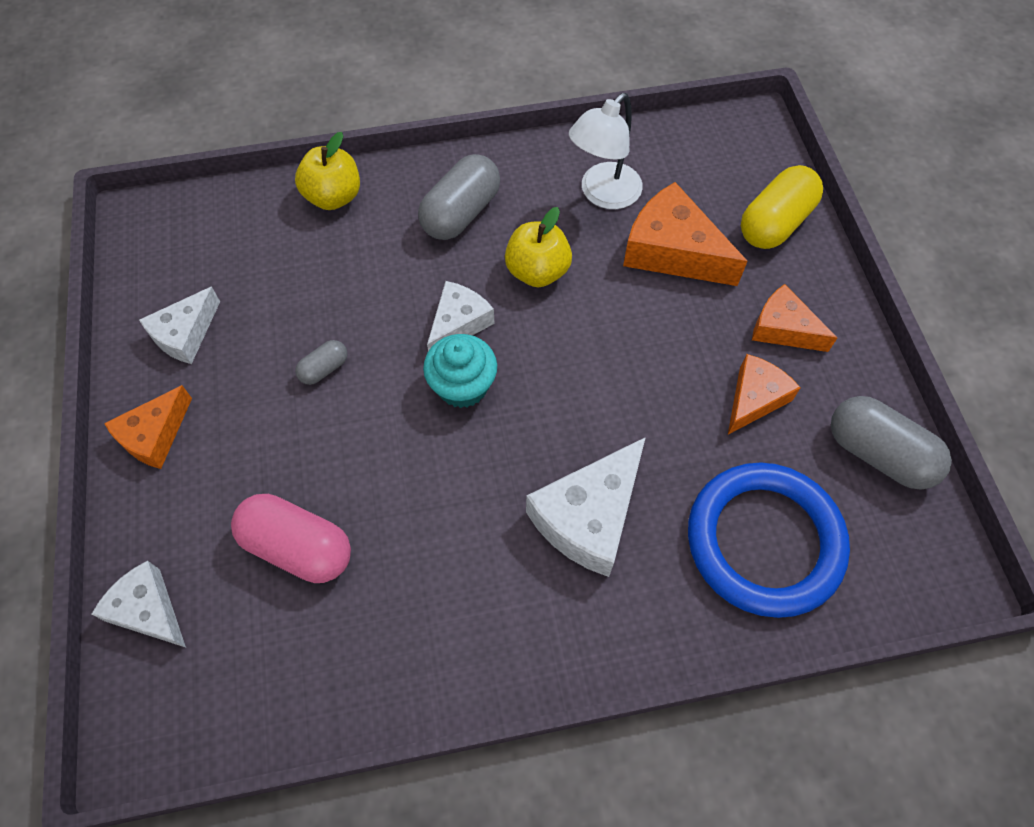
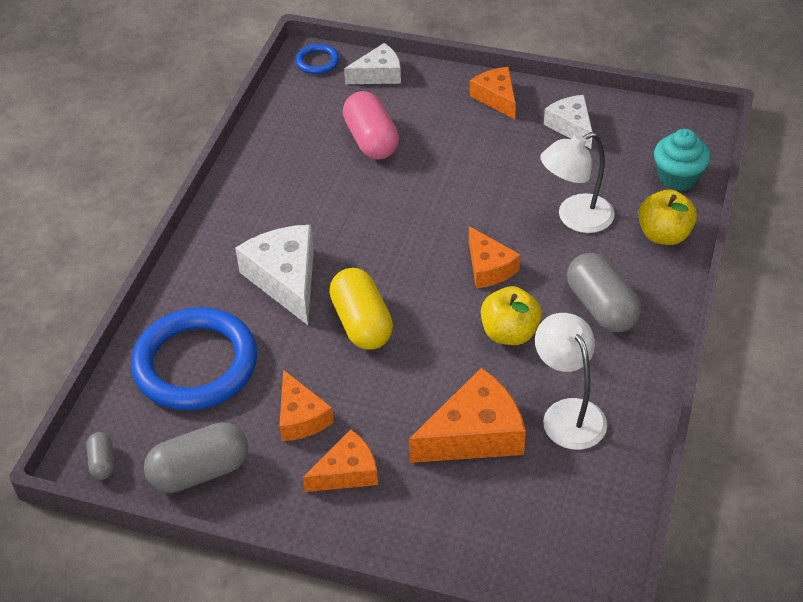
camera: 120 degrees right, 15 degrees down
(142, 721) = (317, 62): none -> blue ring
(298, 547) = (371, 140): pink capsule -> pink capsule turned 75 degrees counterclockwise
(324, 369) = (496, 185): grey capsule -> grey capsule (103, 462)
(344, 276) = (575, 218): none -> white lamp
(459, 324) = (488, 268): white cheese -> orange cheese
(462, 386) = (432, 251): turquoise cupcake -> turquoise cupcake (678, 177)
(775, 223) = (458, 531): yellow capsule -> yellow capsule (362, 323)

